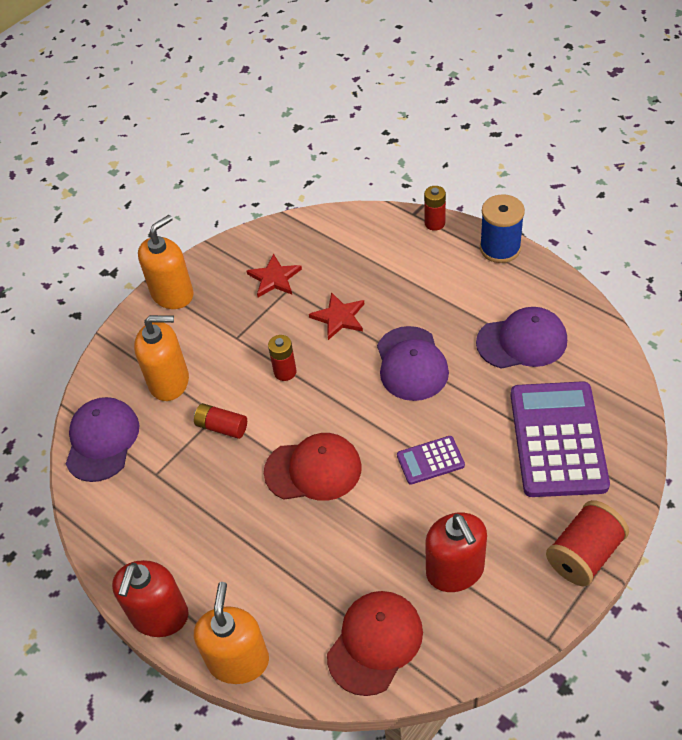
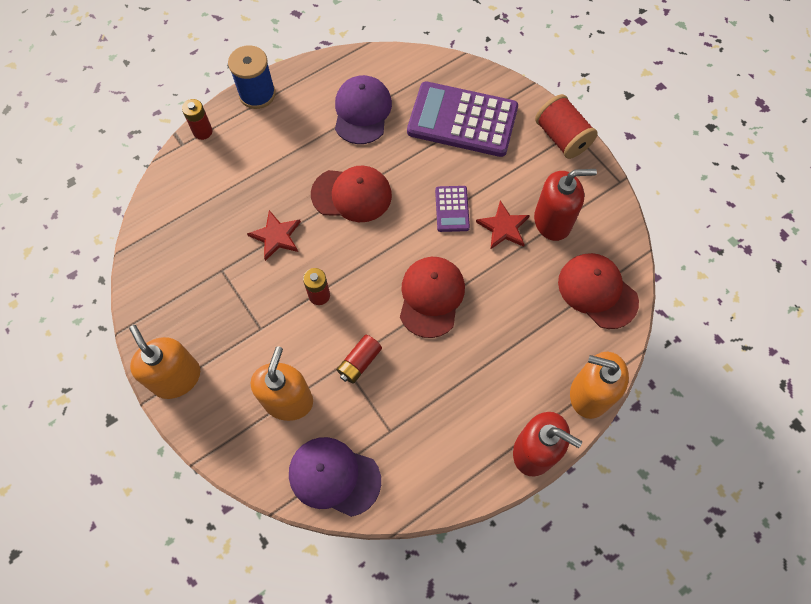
camera: 80 degrees left, 15 degrees up
(274, 278) = (202, 279): red star -> red star (503, 227)
(411, 364) = (352, 195): purple cap -> red cap

